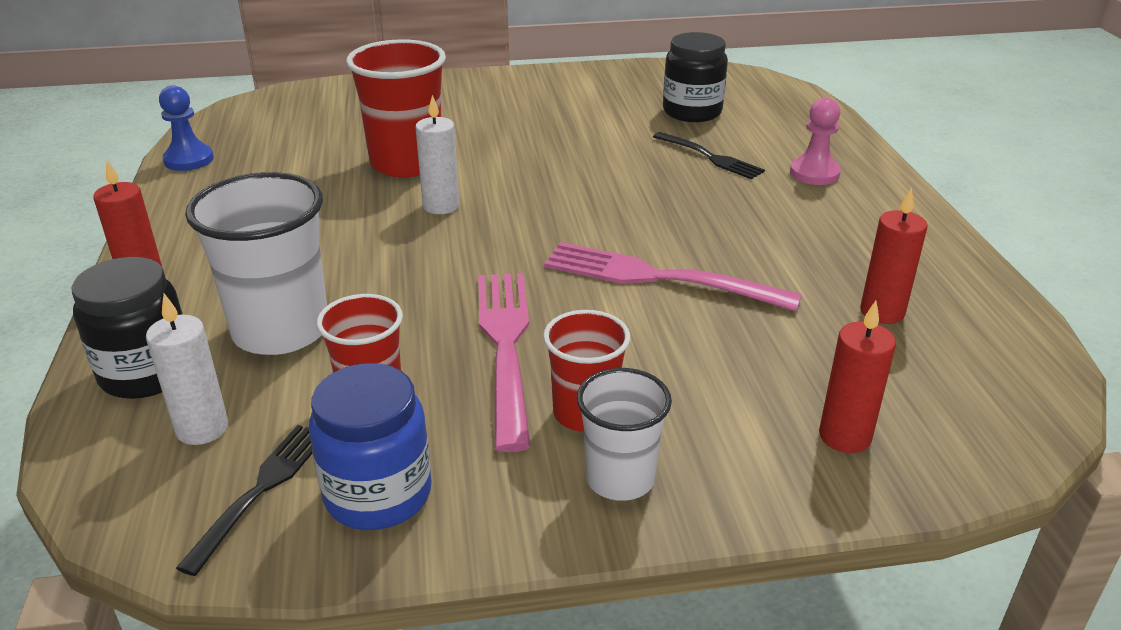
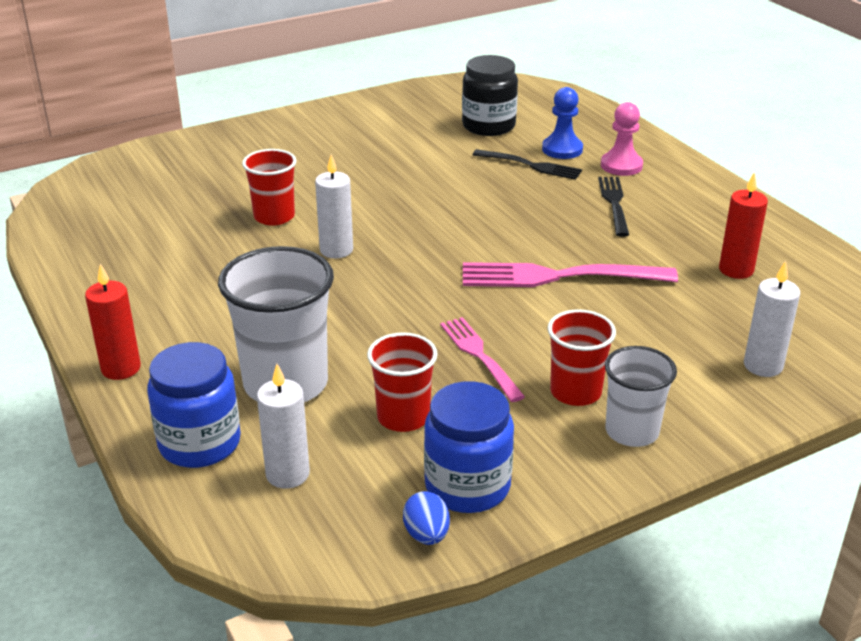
camera: 20 degrees left, 0 degrees up
(147, 373) = (199, 443): black jar -> blue jar
(189, 160) = (60, 250): blue pawn -> blue pawn (562, 149)
(261, 490) = (375, 506): black fork -> black fork (614, 203)
(288, 541) = (426, 535): none -> blue egg
(406, 163) = (274, 217): red cup -> red cup, size x0.60
(505, 346) = (479, 356): pink fork -> pink fork, size x0.61
(844, 436) = (763, 366): red candle -> white candle

